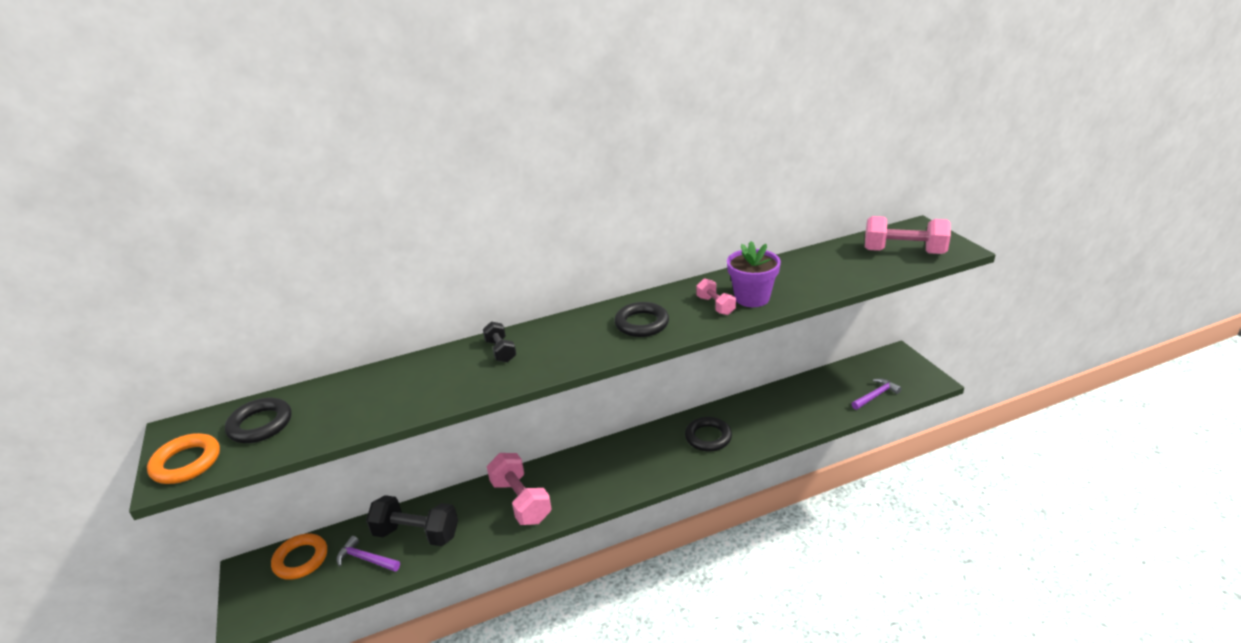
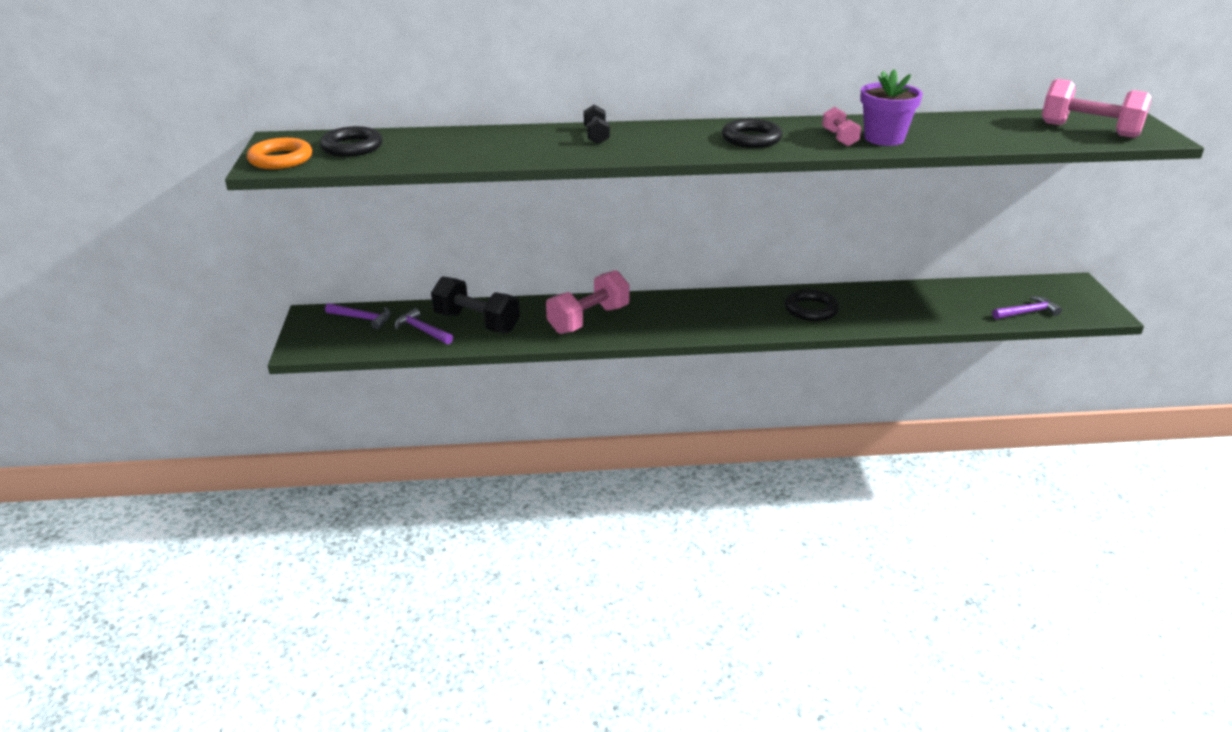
camera: 15 degrees right, 0 degrees up
(301, 559) = (362, 318): orange ring -> purple hammer
(521, 501) = (588, 319): pink dumbbell -> pink dumbbell turned 60 degrees clockwise

